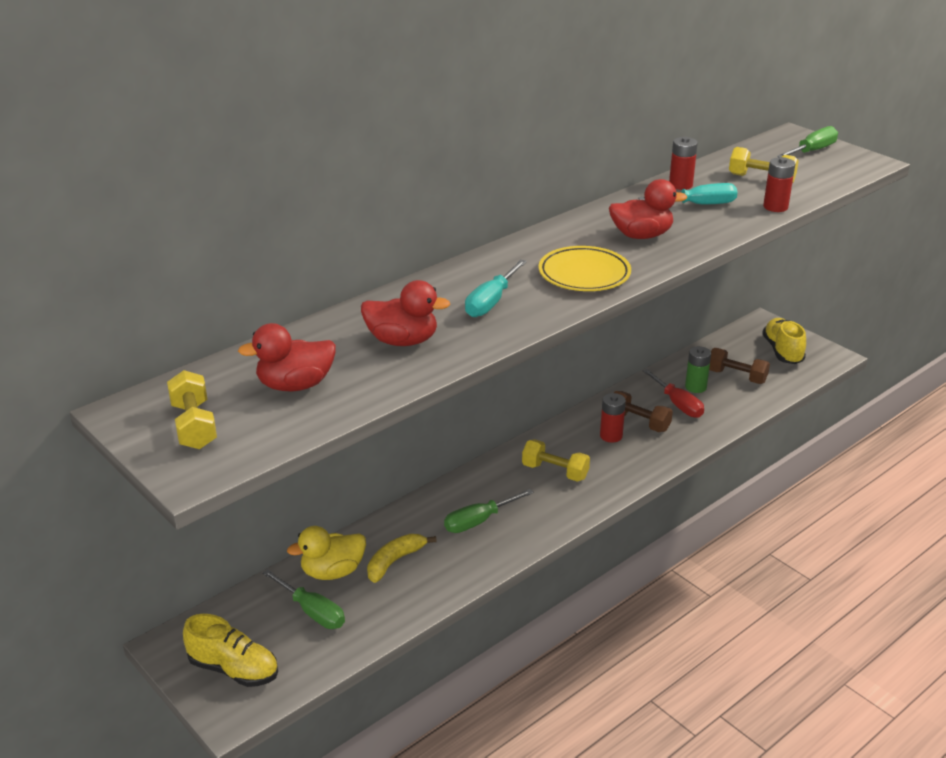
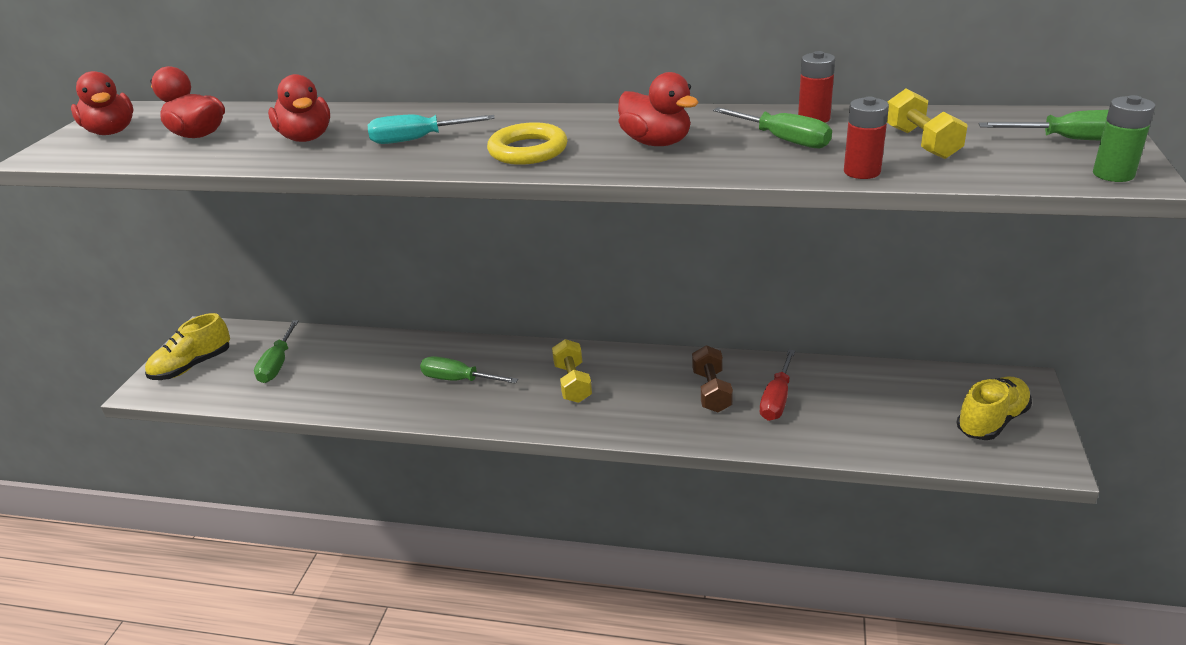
camera: 55 degrees right, 0 degrees up
(194, 426) = (111, 132): yellow dumbbell -> red duck
(234, 669) = (192, 366): yellow shoe -> yellow shoe turned 60 degrees clockwise
(332, 572) = (331, 349): yellow duck -> none
(394, 561) = (367, 368): yellow banana -> none
(584, 274) = (528, 150): yellow plate -> yellow ring
(611, 436) = (667, 386): red battery -> none
(695, 387) = (824, 396): green battery -> green battery (1113, 174)
(698, 205) = (782, 140): turquoise screwdriver -> green screwdriver
(736, 376) = (887, 412): brown dumbbell -> none

